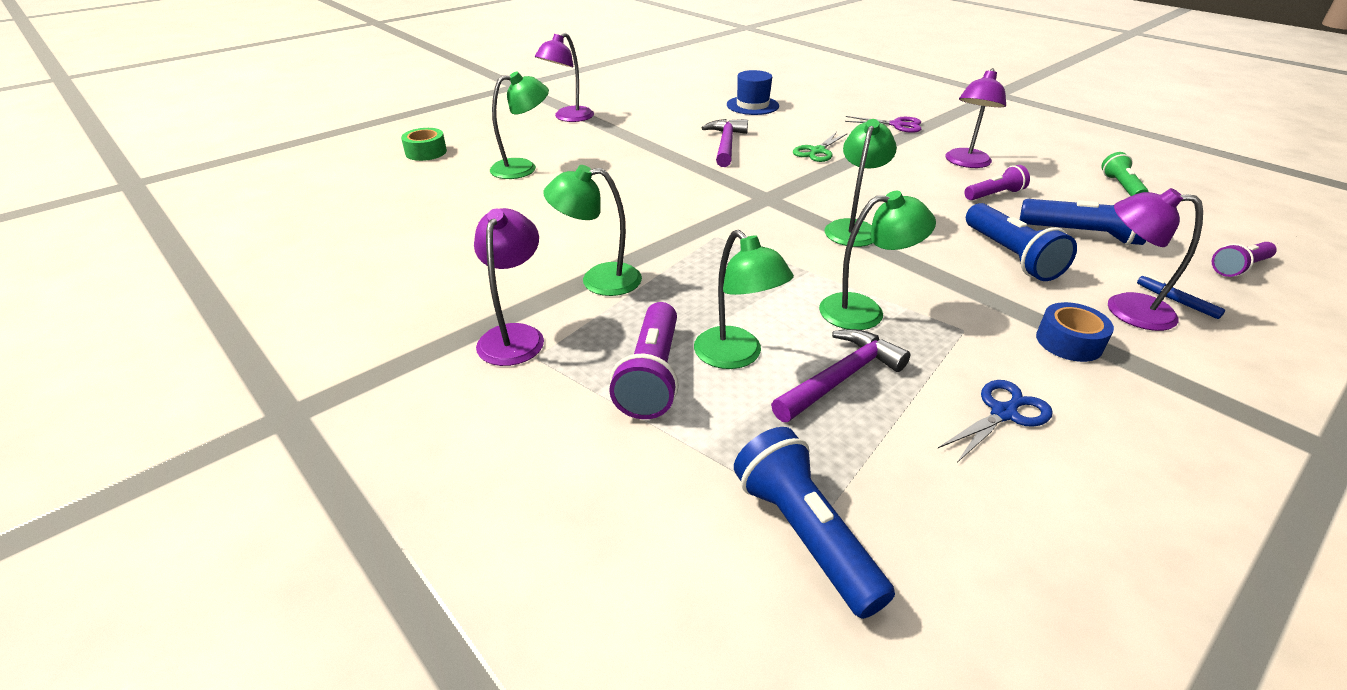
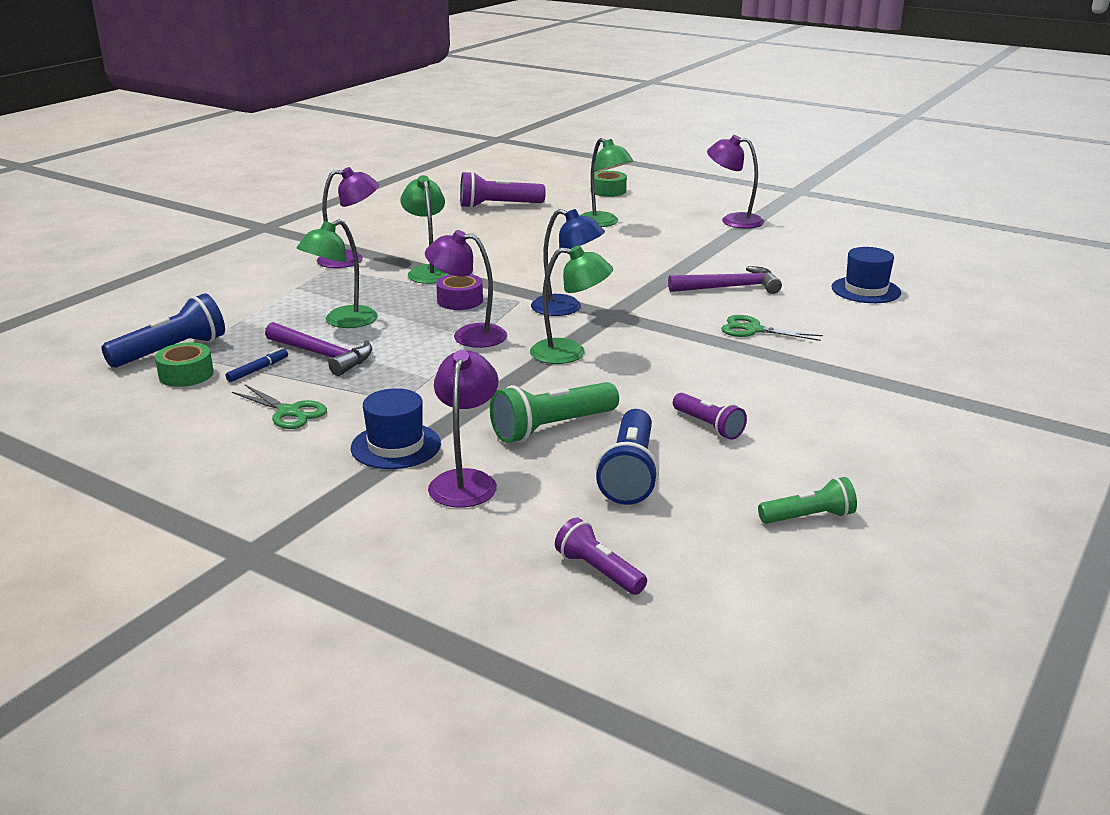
camera: 75 degrees right, 10 degrees down
(652, 376) = (314, 300): purple flashlight -> purple flashlight (498, 206)
(701, 269) = (460, 300): none -> purple tape
(746, 216) = (566, 308): none -> blue lamp
(864, 311) = (418, 361): green lamp -> none
(894, 514) = (186, 374): none -> green tape
(896, 125) = (892, 370): purple scissors -> none
(966, 163) = (797, 412): purple lamp -> purple lamp (468, 335)
(1003, 413) = (288, 412): blue scissors -> green scissors
(1011, 256) = (551, 428): blue flashlight -> green flashlight
(1069, 342) = (396, 446): blue tape -> blue hat
(1176, 301) = (494, 513): blue marker -> blue marker (258, 370)

